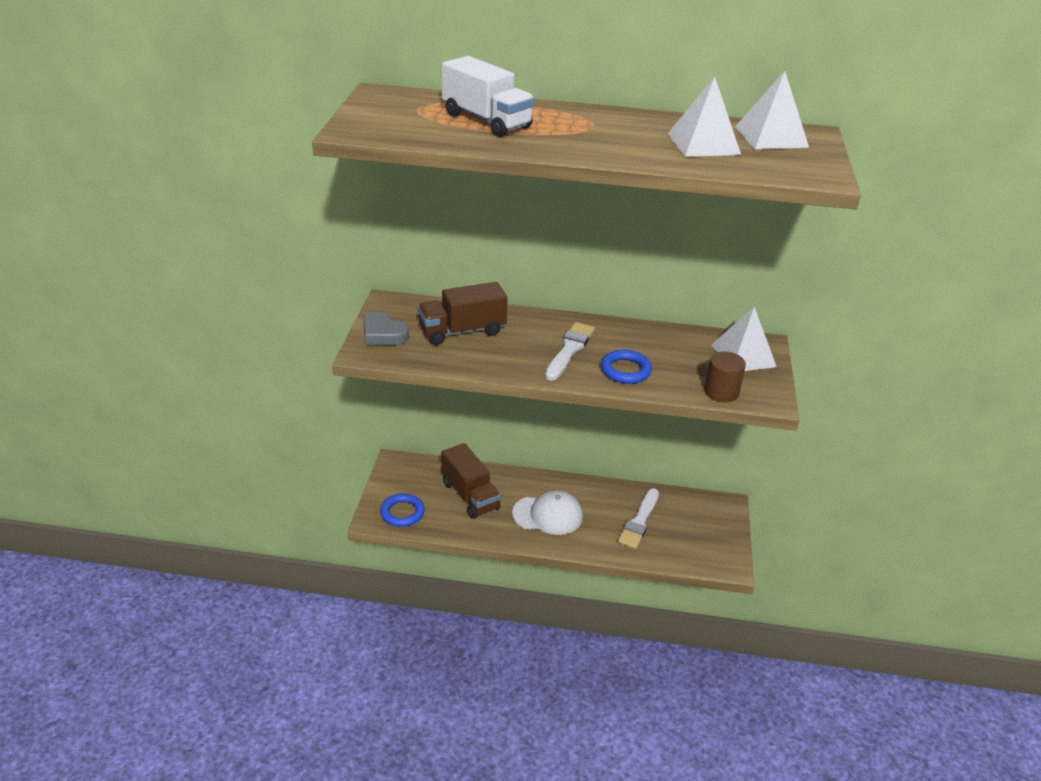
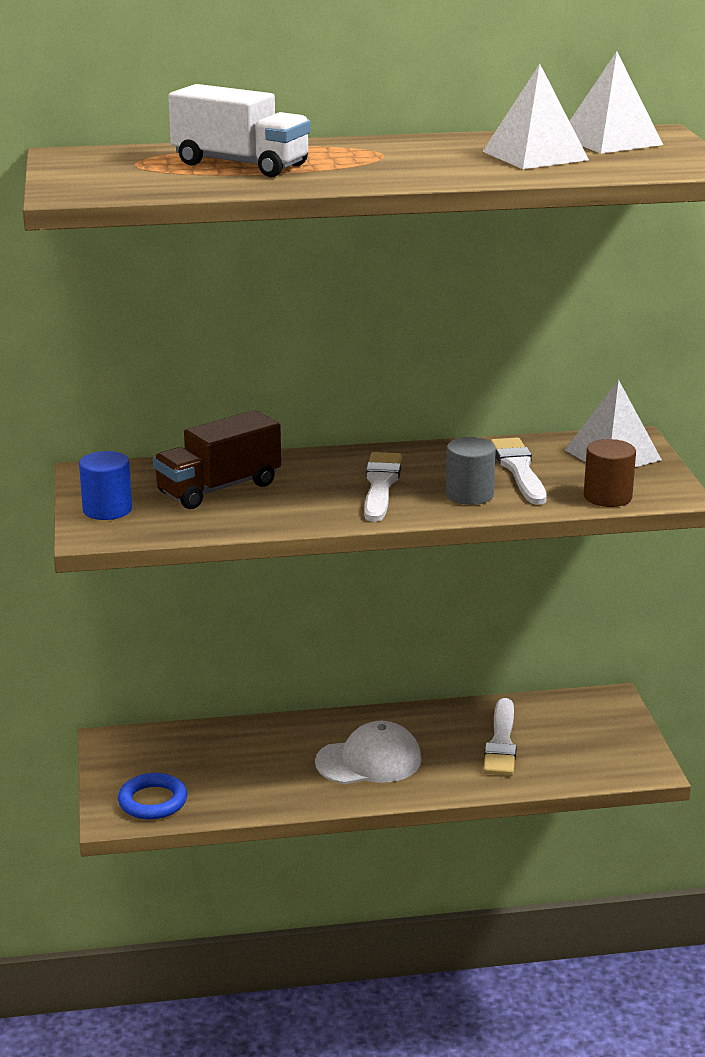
camera: 15 degrees left, 10 degrees down
(383, 334) = (107, 509): grey heart -> blue cylinder
(470, 495) = (244, 760): brown truck -> none
(625, 370) = (469, 495): blue ring -> grey cylinder
(670, 355) = (519, 469): none -> white brush

